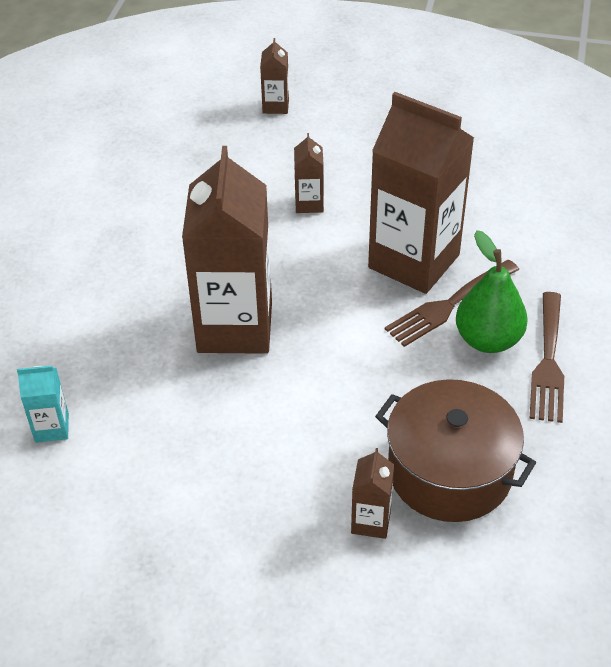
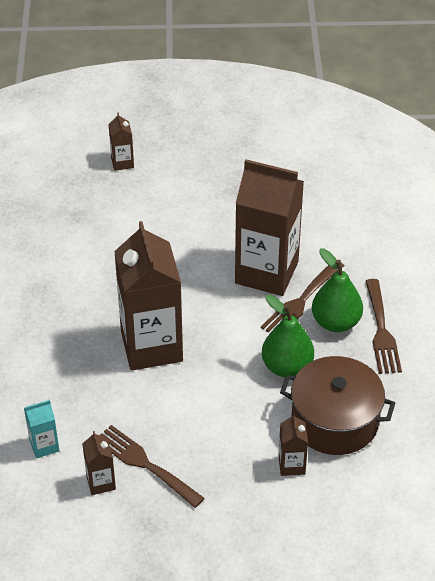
camera: 15 degrees left, 0 degrees up
(172, 479) = (145, 464): none -> brown fork
(309, 203) = (175, 240): brown carton -> brown carton (101, 482)
(404, 386) = (287, 367): none -> green pear

